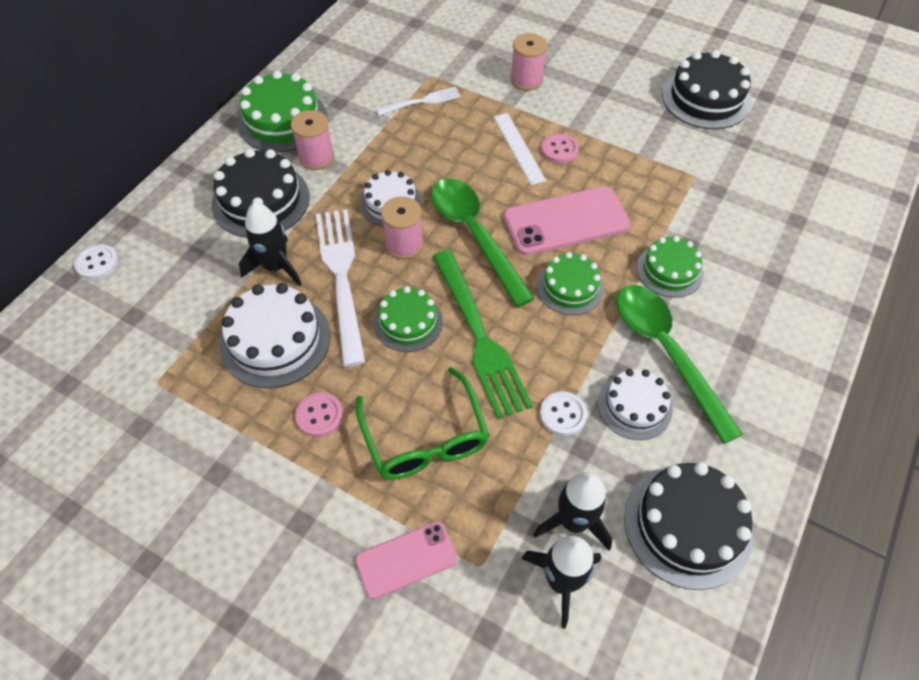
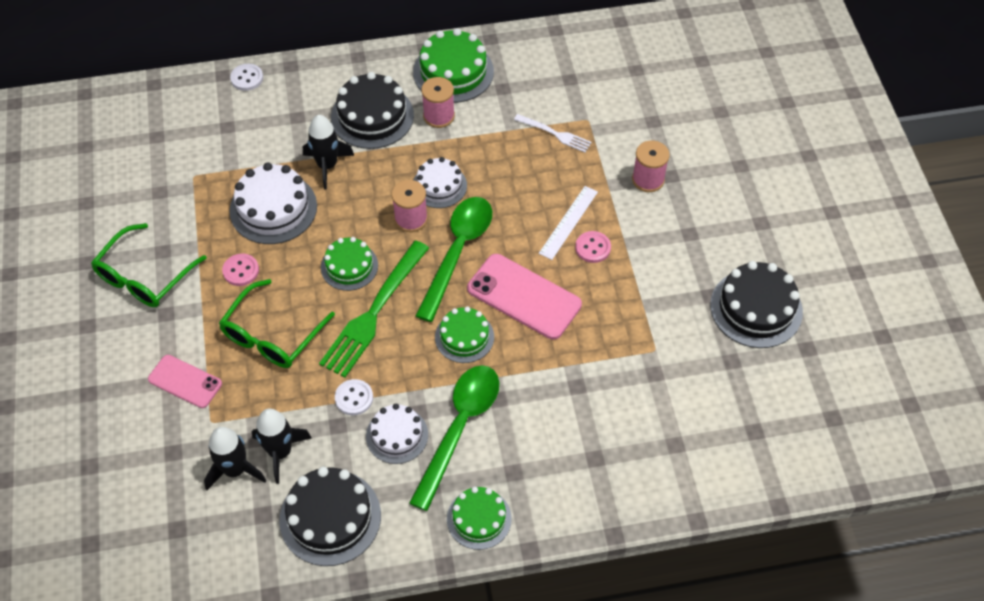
camera: 50 degrees right, 0 degrees up
(230, 513) = (144, 277): none -> green glasses
(341, 277) = (351, 205): white fork -> none
(669, 270) = (538, 388): green cake -> green cake (479, 519)

